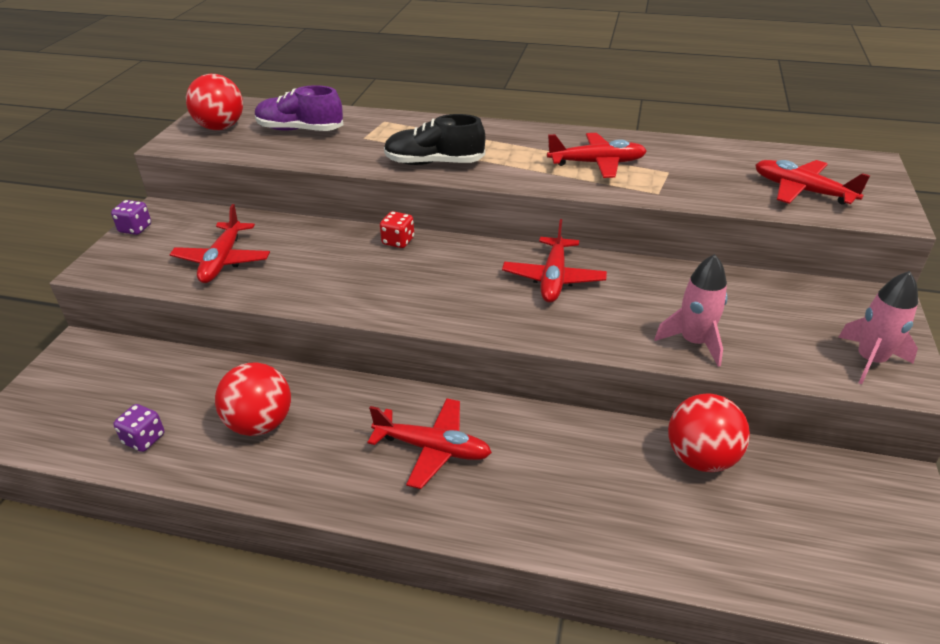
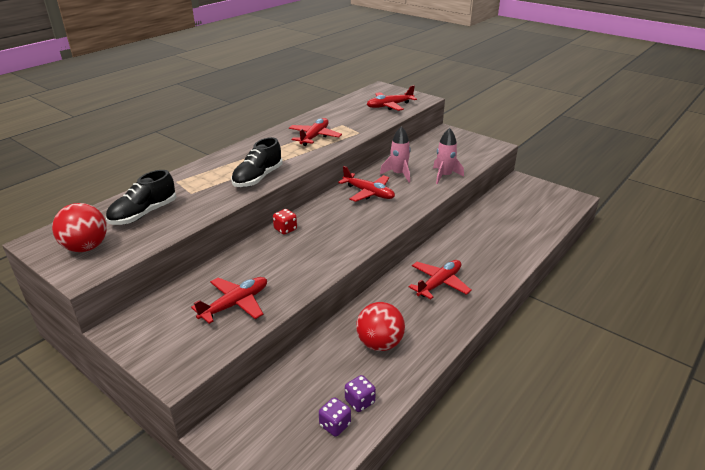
camera: 65 degrees left, 5 degrees down
(135, 229) = (135, 345): purple dice -> purple dice (335, 425)
(222, 261) = (235, 304): red plane -> red plane turned 75 degrees counterclockwise
(300, 130) = (144, 214): purple shoe -> black shoe
(701, 458) = (486, 214): red ball -> none
(870, 360) = (480, 147): pink rocket -> pink rocket (398, 174)

